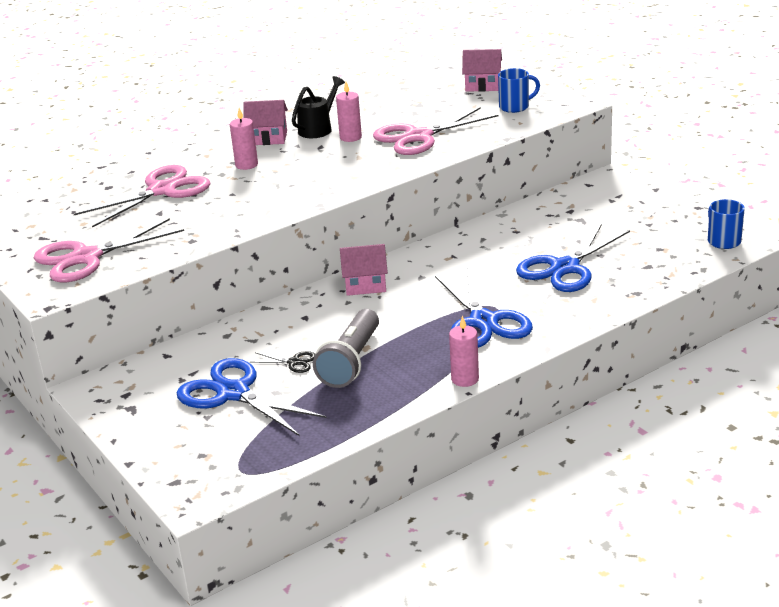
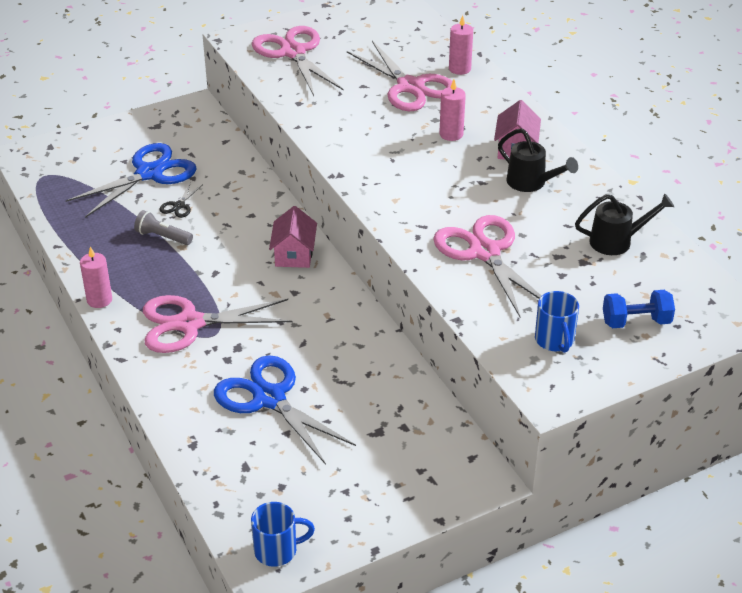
camera: 95 degrees right, 10 degrees up
(350, 137) = (499, 203): pink candle -> pink candle (459, 69)
(351, 362) = (162, 237): grey flashlight -> grey flashlight, size x0.58
(390, 96) = (616, 241): none -> black watering can
(482, 85) = (636, 322): pink house -> blue dumbbell
(483, 321) = (189, 323): blue scissors -> pink scissors

